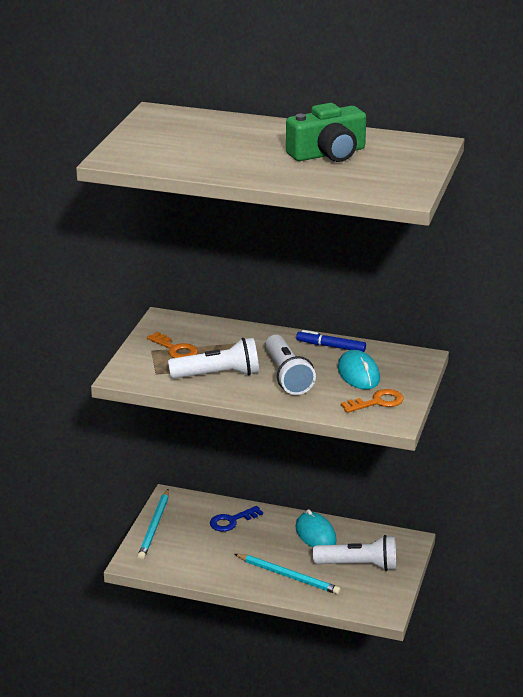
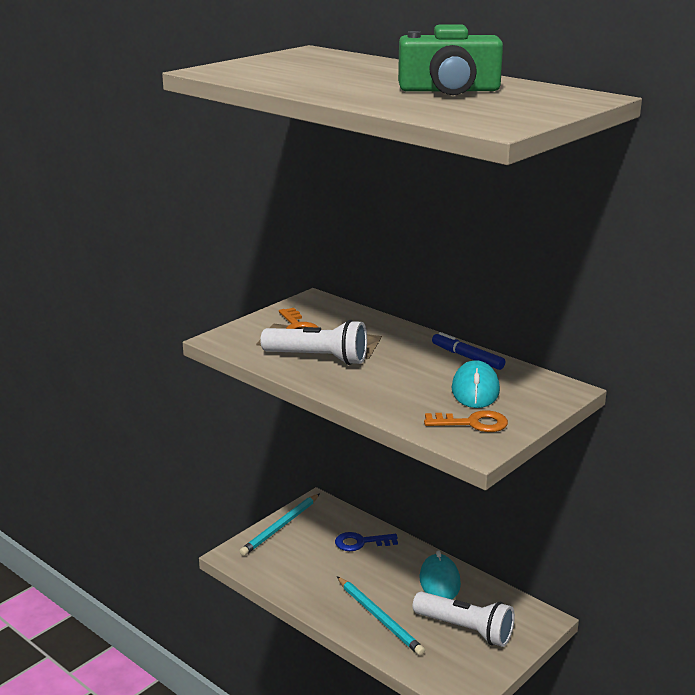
camera: 25 degrees right, 5 degrees down
(287, 376) = (391, 375): white flashlight -> none

